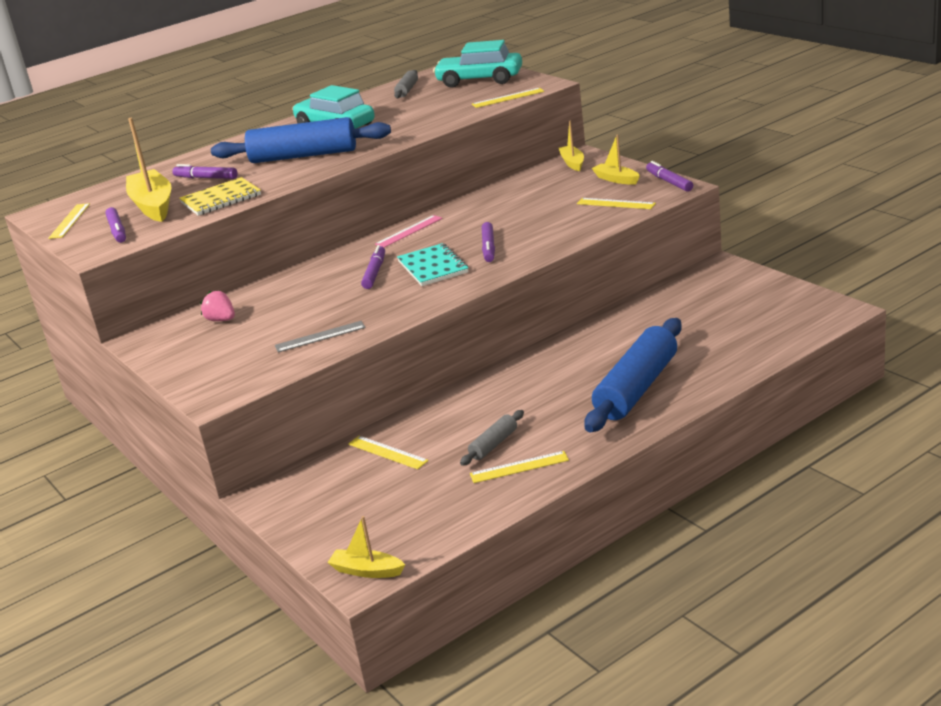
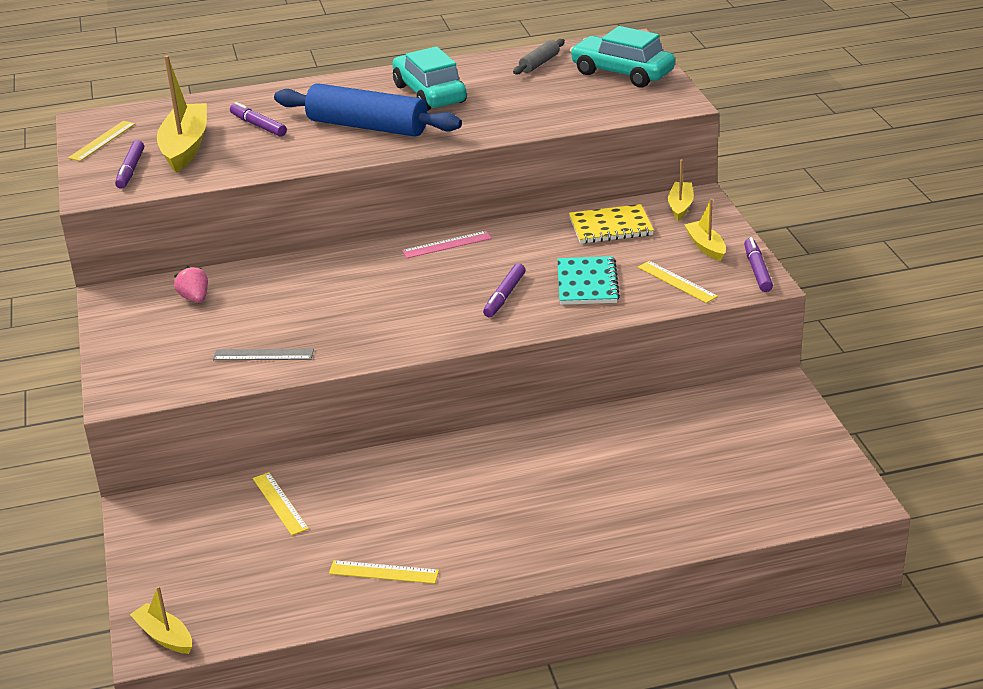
camera: 20 degrees right, 5 degrees up
(221, 199) = (248, 161): yellow notebook -> yellow notebook (610, 227)
(374, 273) = (373, 289): purple marker -> none
(433, 267) = (432, 303): turquoise notebook -> turquoise notebook (587, 283)
(493, 444) = (381, 534): grey rolling pin -> none
(508, 98) = (627, 111): yellow ruler -> none
(636, 388) = (568, 519): blue rolling pin -> none

